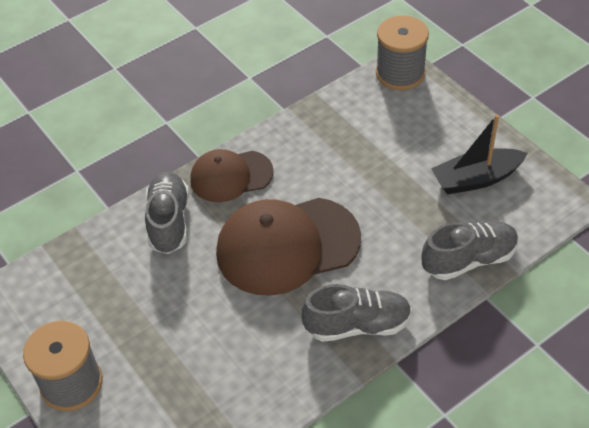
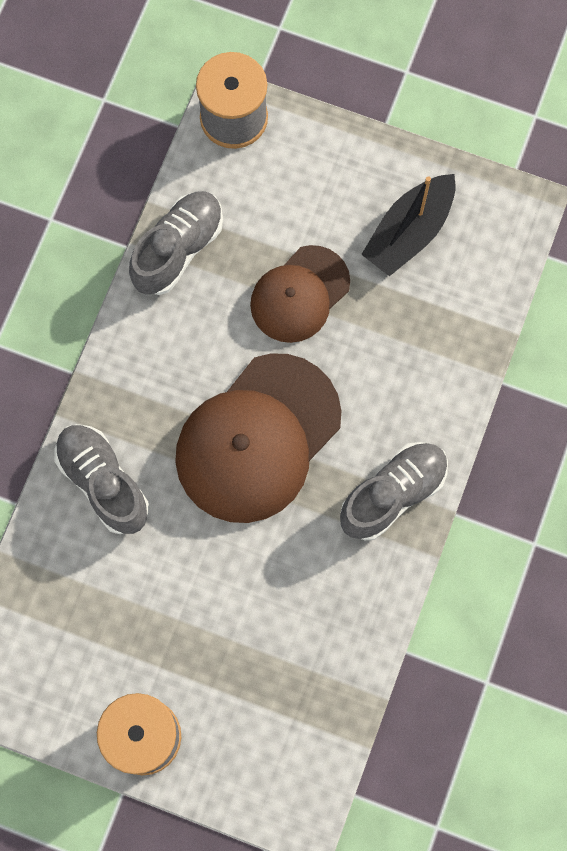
camera: 35 degrees left, 25 degrees up
(231, 176) = (131, 381): brown cap -> brown cap (299, 294)
(469, 260) = (460, 347): grey shoe -> grey shoe (178, 249)

